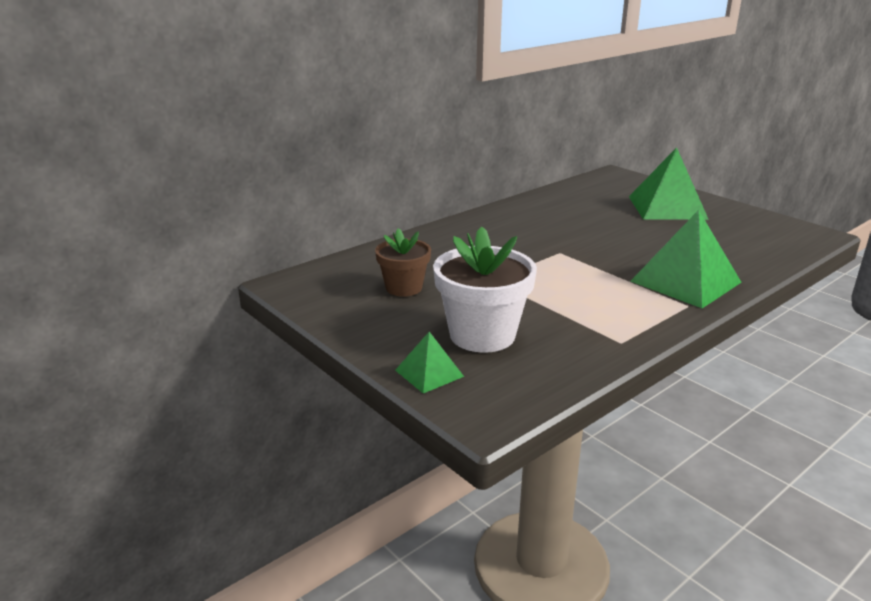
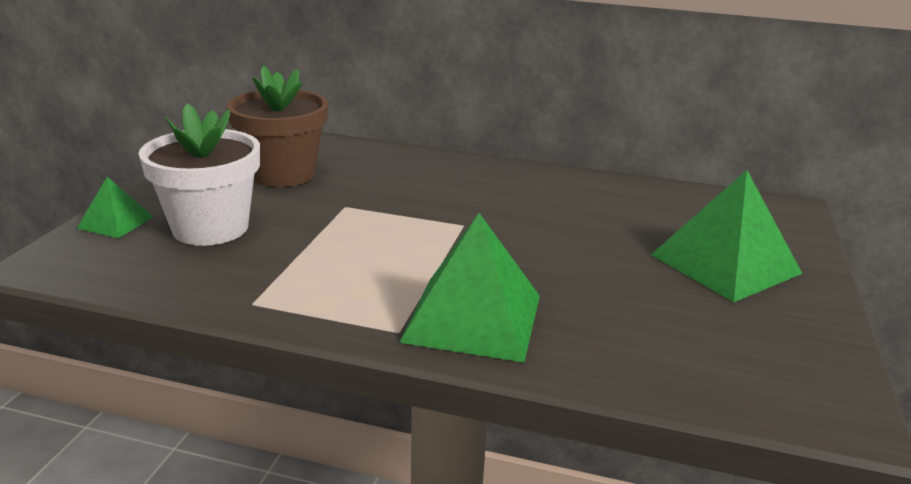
camera: 55 degrees right, 0 degrees up
(404, 288) = (283, 174): brown flower pot -> brown flower pot, size x1.61

